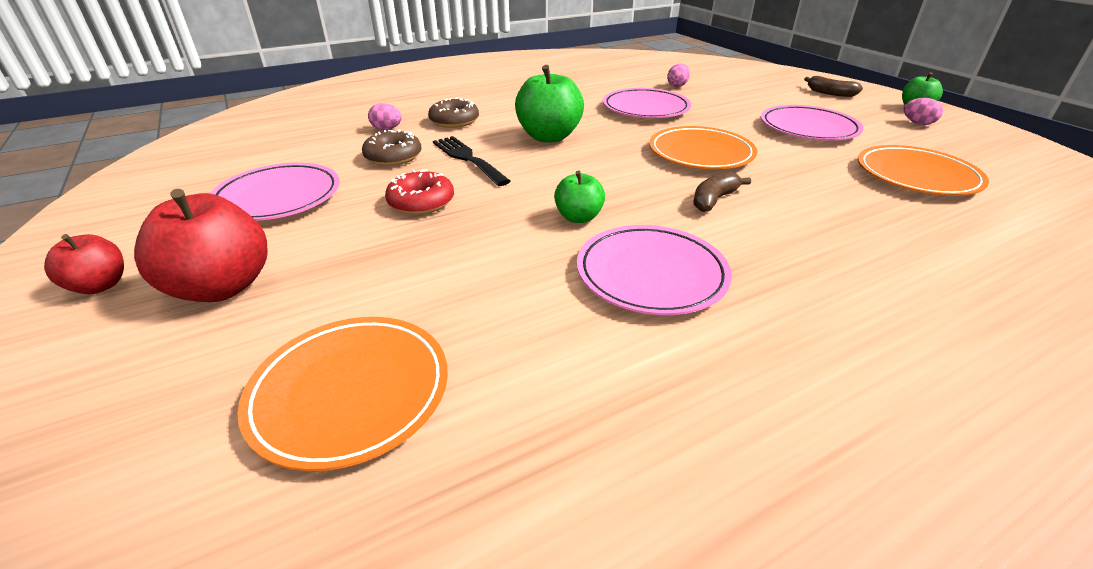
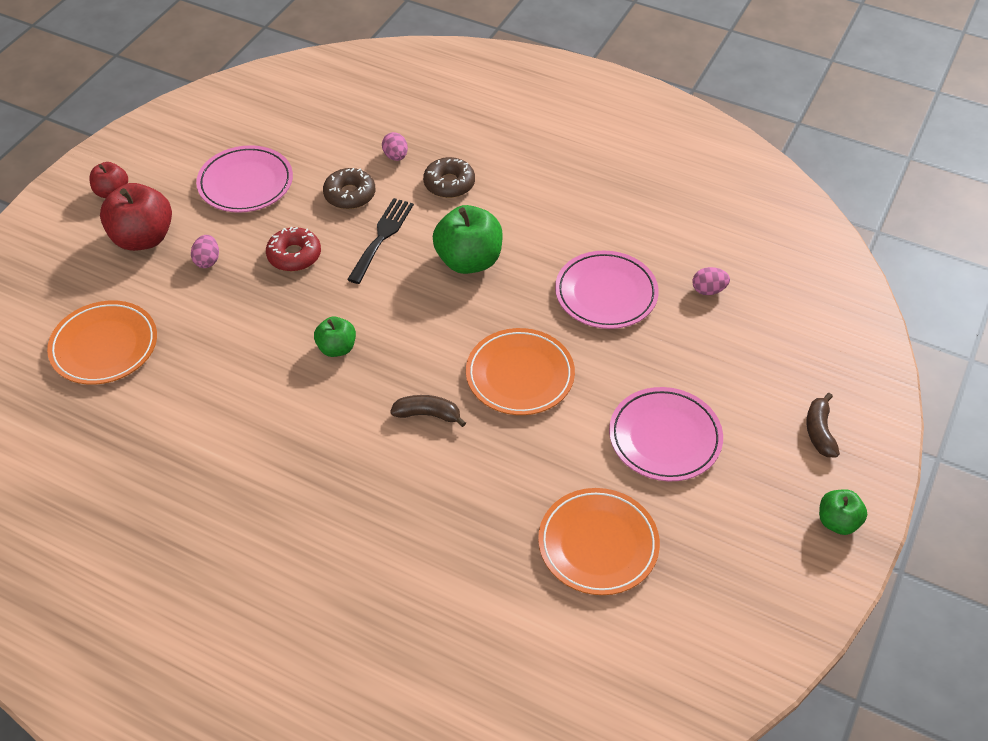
camera: 55 degrees right, 15 degrees up
(651, 274) = (289, 417): pink plate -> none
(917, 123) = (773, 530): pink egg -> pink egg (207, 260)

